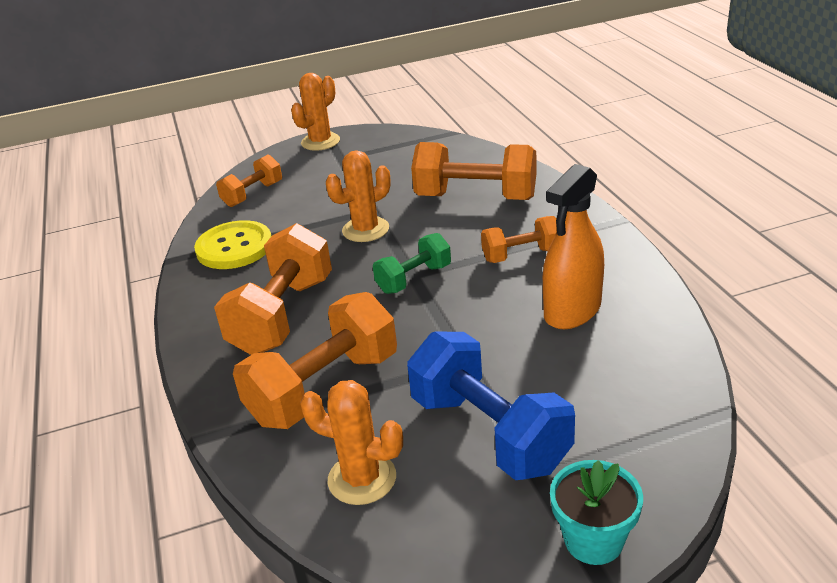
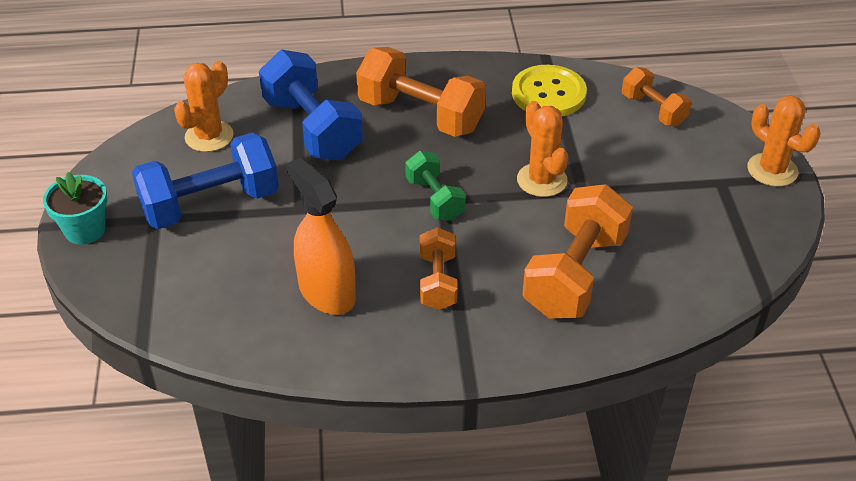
camera: 100 degrees right, 10 degrees up
(324, 388) = (312, 129): orange dumbbell -> blue dumbbell

